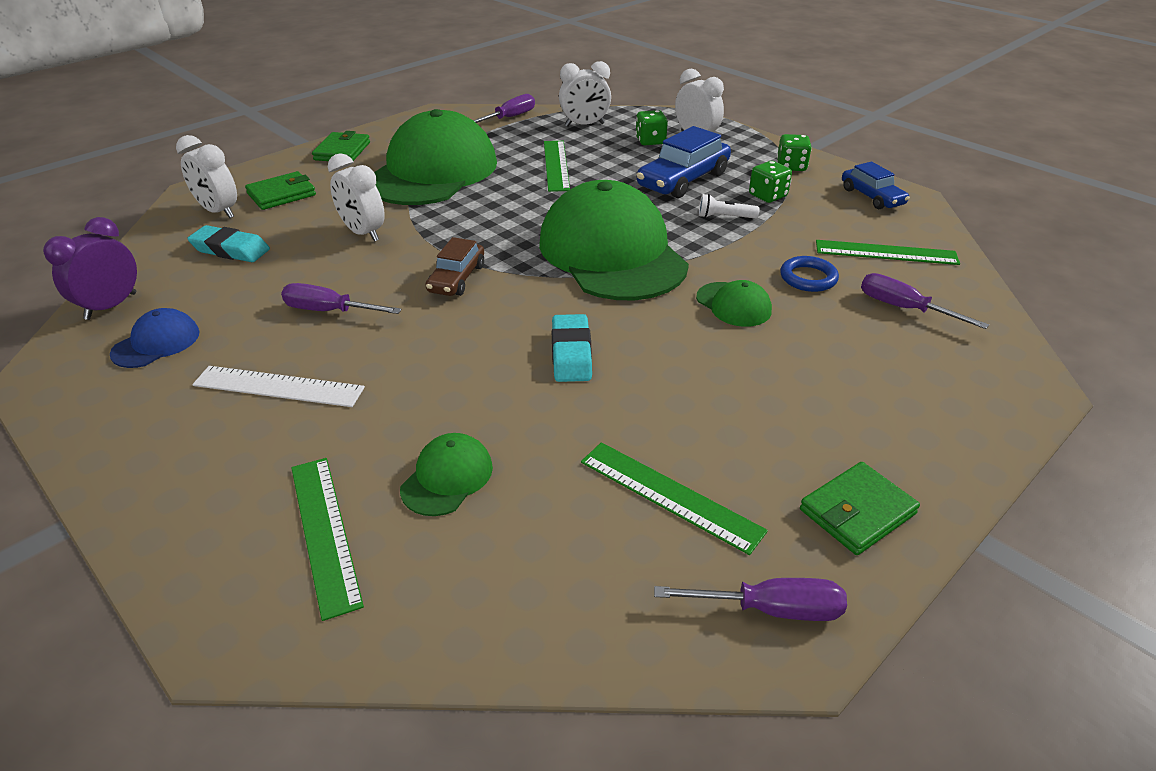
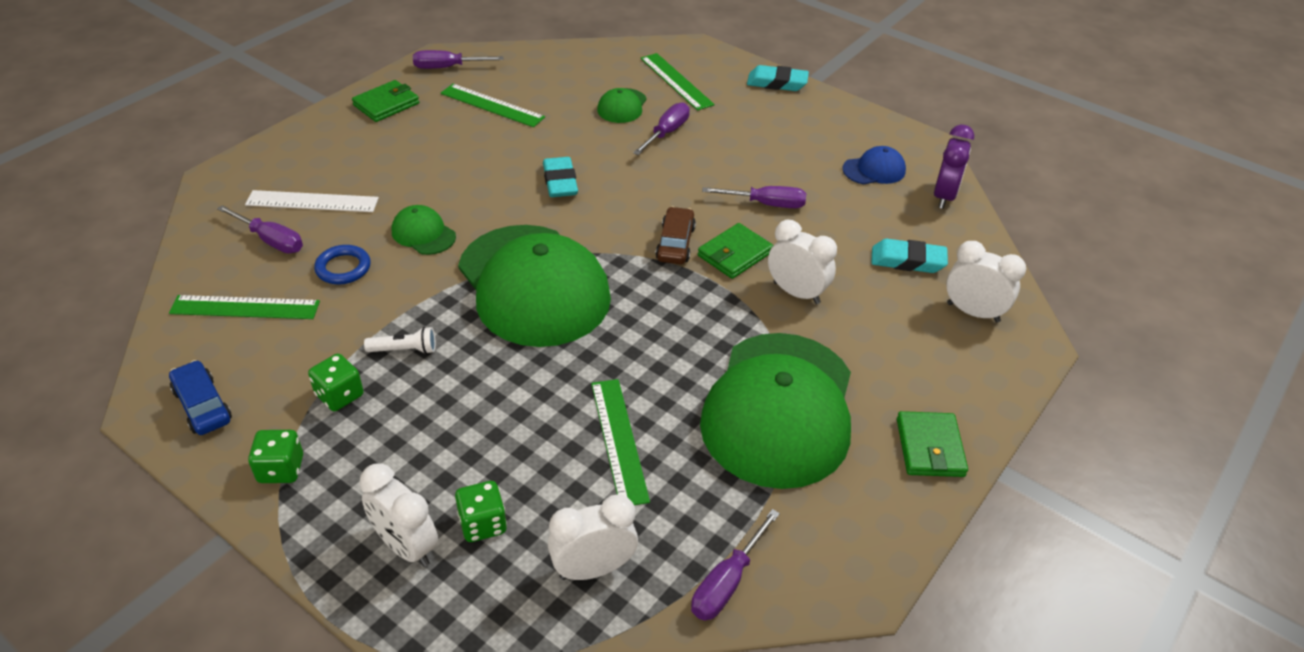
camera: 170 degrees right, 5 degrees up
(144, 513) = (777, 83): none -> turquoise eraser
(156, 343) = (874, 170): blue cap -> blue cap turned 135 degrees counterclockwise
(278, 387) = (759, 146): white ruler -> white ruler (312, 201)
(281, 194) = (931, 347): green wallet -> green wallet (735, 254)
(398, 419) = (666, 133): none -> purple screwdriver
(683, 180) = (444, 421): blue car -> none

